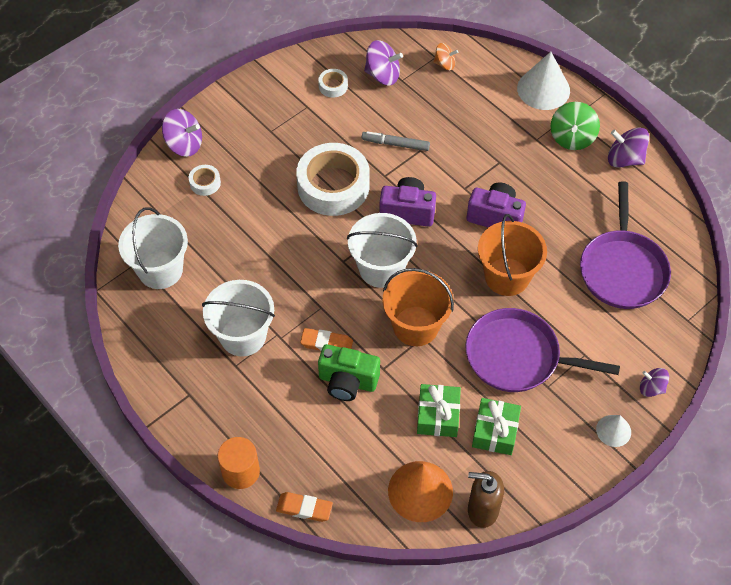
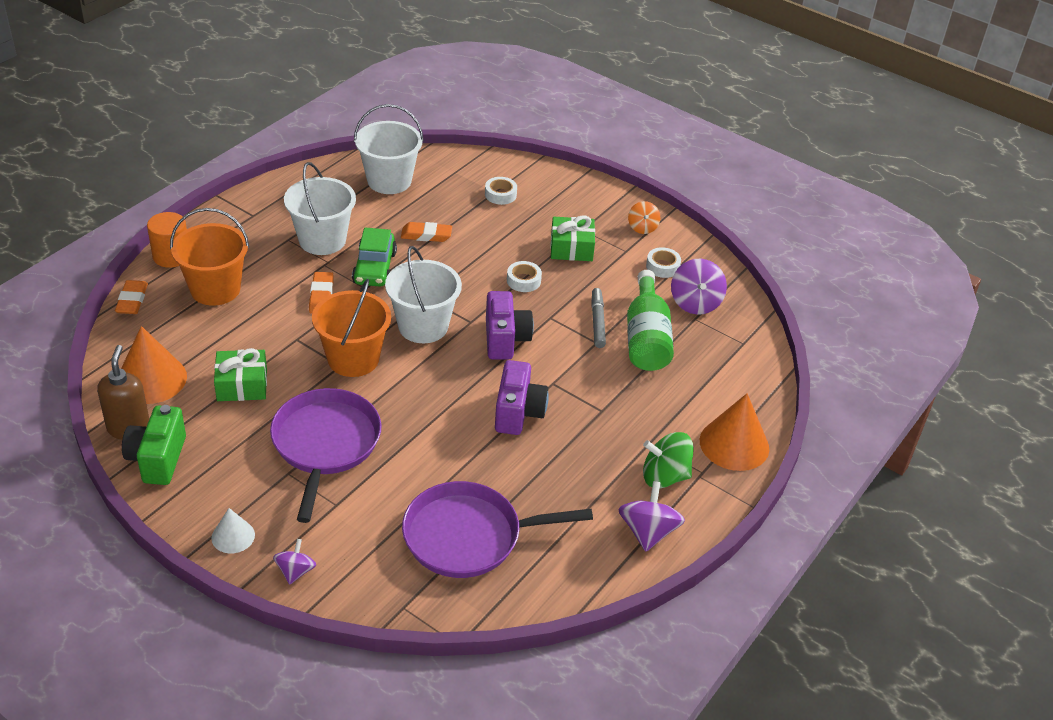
camera: 75 degrees right, 15 degrees down
(184, 144) = (544, 176): purple spinning top -> none
(254, 250) = (426, 235): none -> orange eraser
(294, 297) = (374, 268): none -> green car
(333, 186) = (523, 280): white tape -> white tape, size x0.43
(347, 381) = (277, 315): green camera -> green camera (157, 459)
(420, 116) = (646, 338): none -> green bottle
(444, 64) = (735, 352): orange spinning top -> orange spinning top (642, 227)
(495, 431) = (225, 432): green gift -> green gift (571, 248)
(507, 276) = (434, 428): orange bucket -> orange bucket (215, 289)
(543, 89) = (734, 444): white cone -> orange cone

